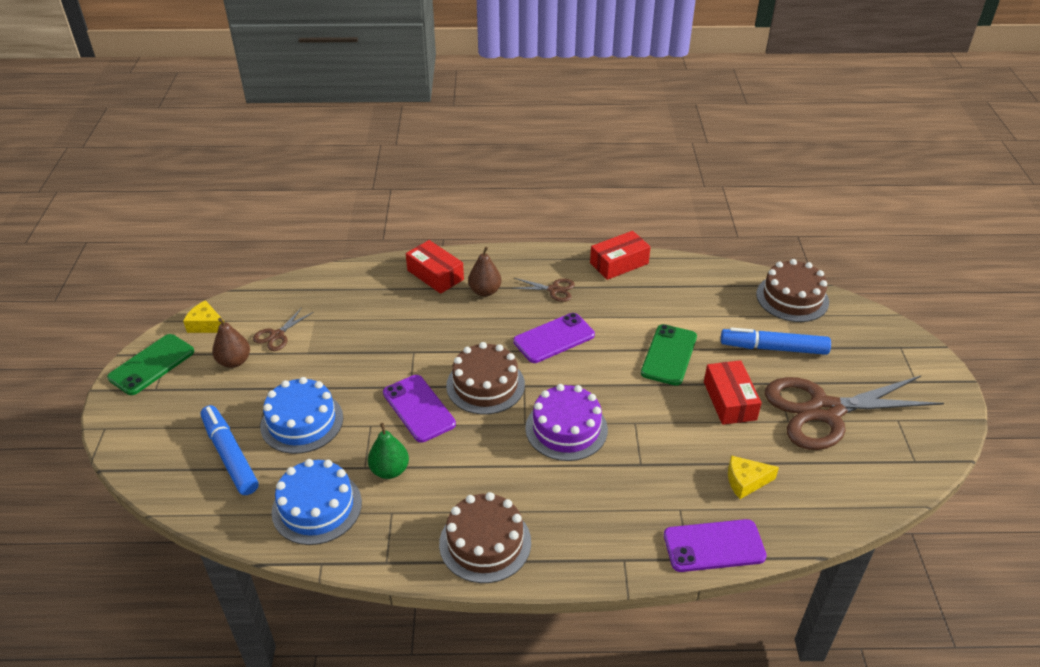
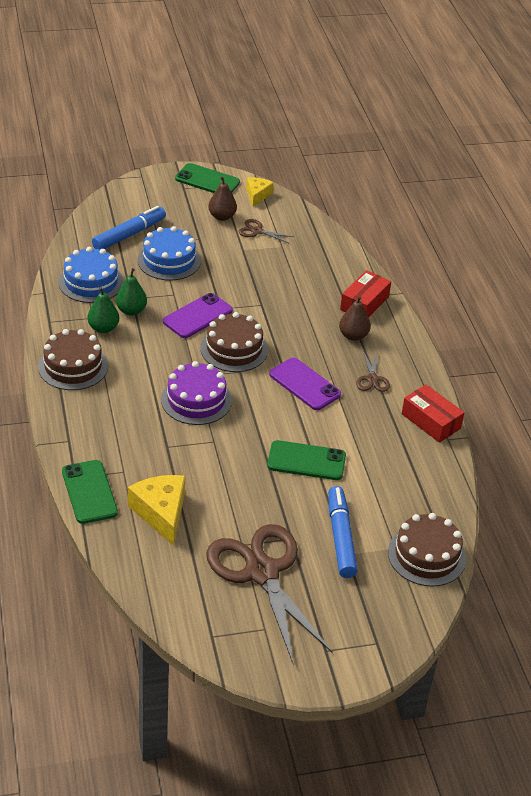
camera: 75 degrees right, 0 degrees up
(416, 503) = (103, 328): none -> green pear
(714, 546) = (89, 492): purple phone -> green phone
(729, 400) = (257, 503): red box -> none
(746, 481) = (161, 513): yellow cheese -> yellow cheese, size x1.65

